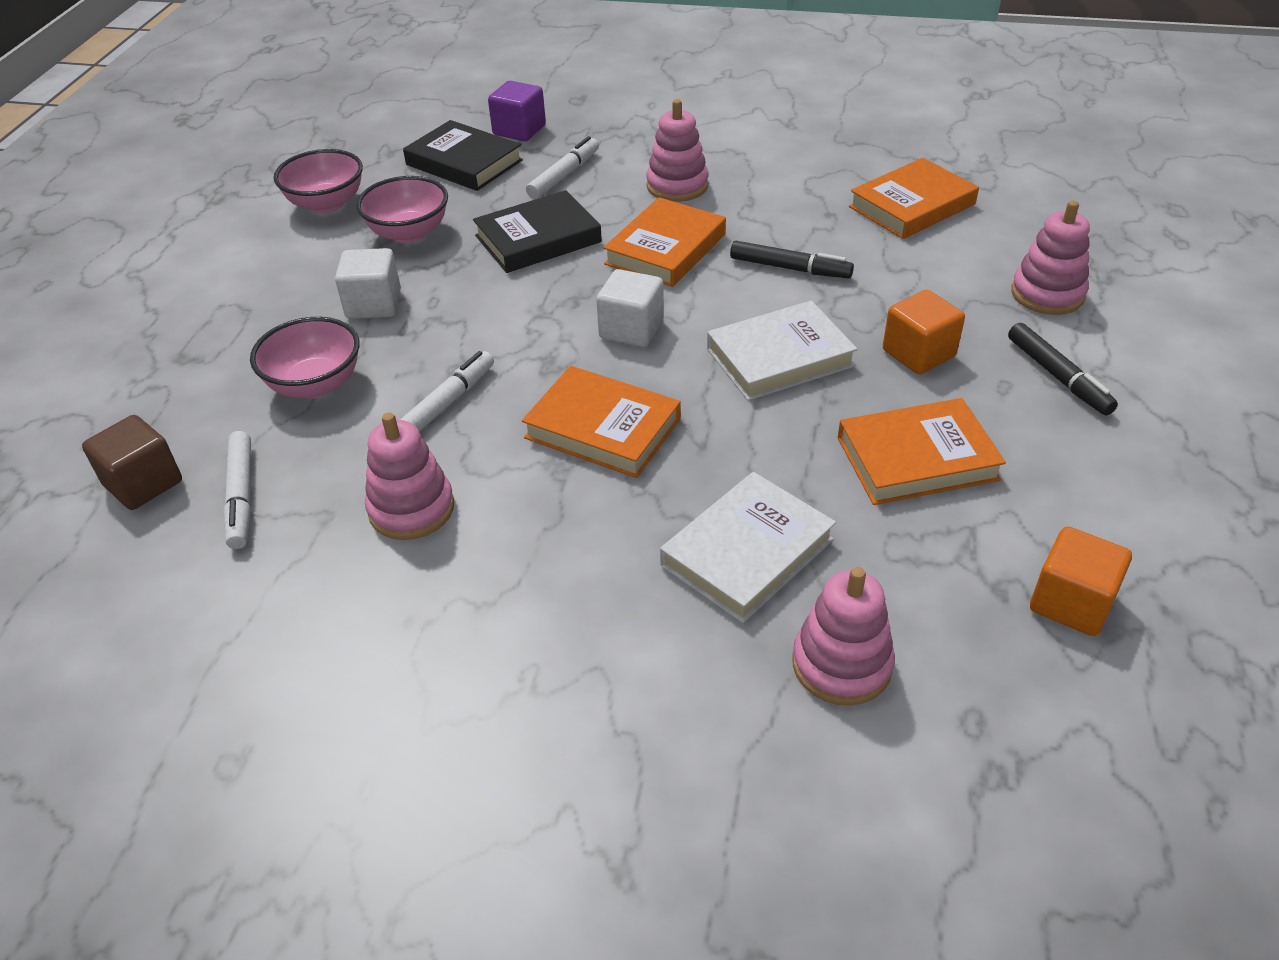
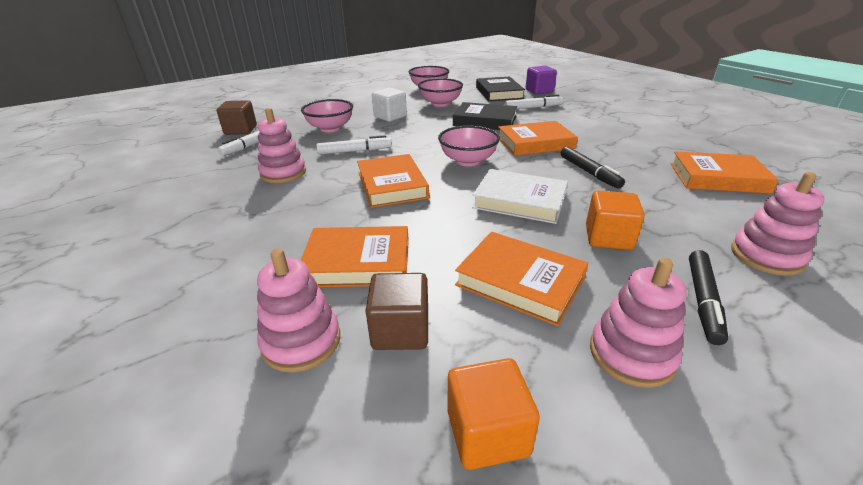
camera: 45 degrees right, 10 degrees down
(631, 329) = (468, 161): white cube -> pink bowl
(677, 186) = (581, 126): pink stacking toy -> pink stacking toy (631, 354)
(747, 552) = (358, 262): white book -> orange book
(900, 584) = (400, 330): none -> brown cube

